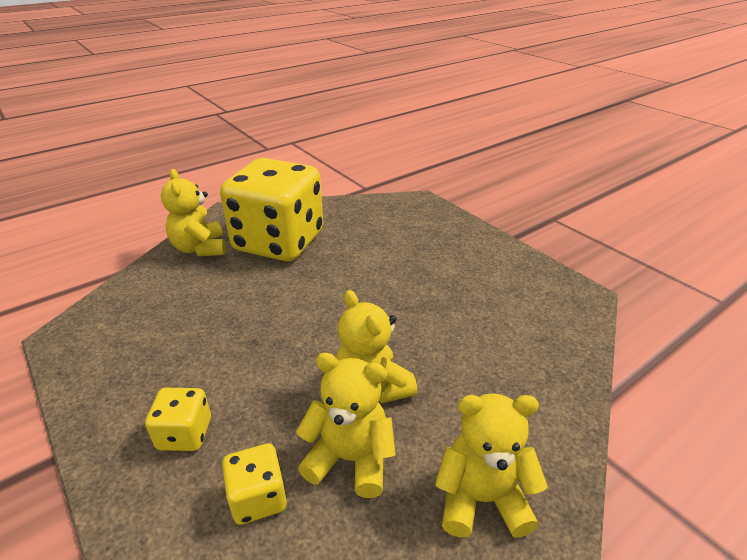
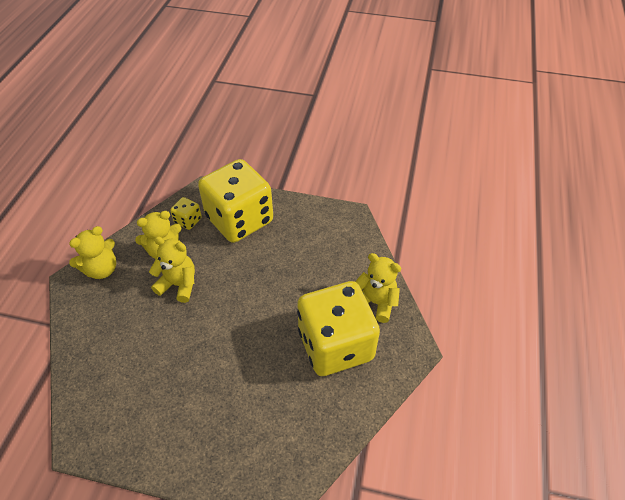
camera: 140 degrees right, 15 degrees up
(185, 434) = (239, 220): yellow dice -> yellow dice, size x2.47

